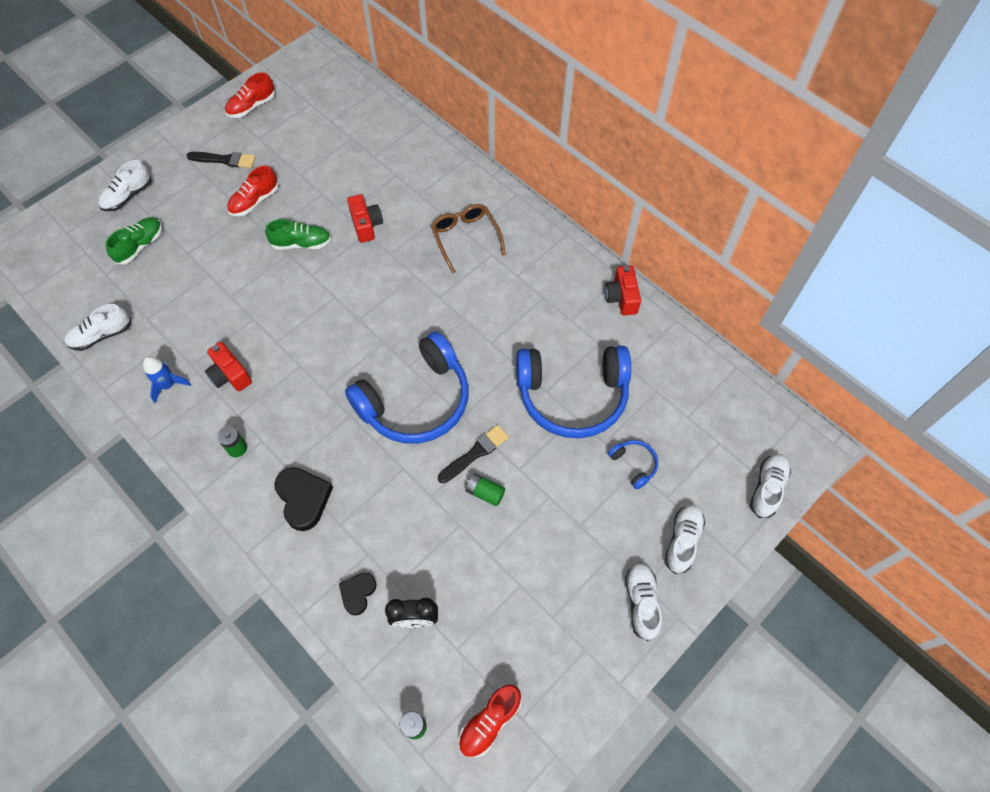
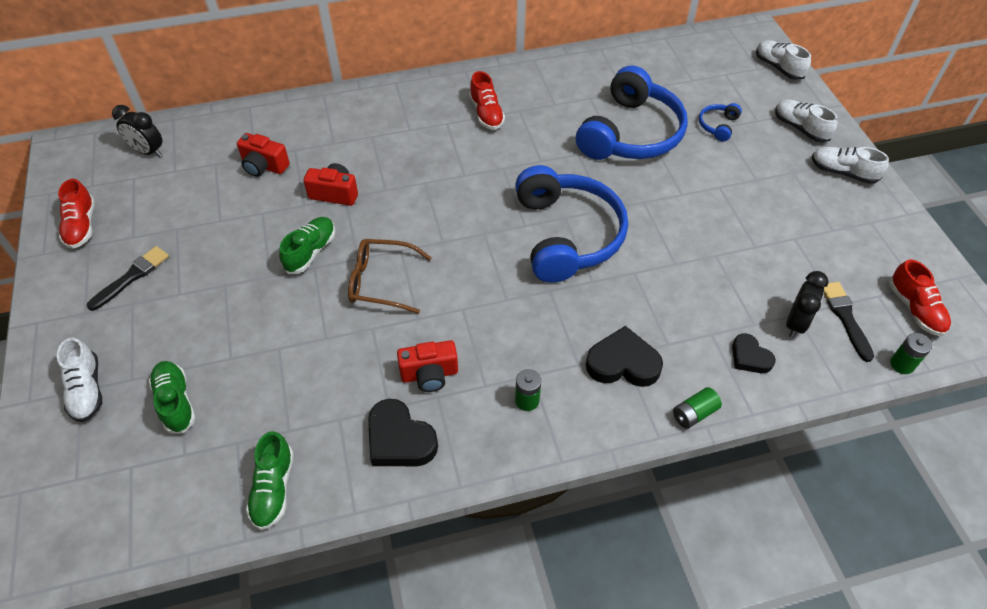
camera: 60 degrees left, 10 degrees down
(101, 335) = (273, 489): white shoe -> green shoe
(168, 385) = (399, 439): blue rocket -> black heart
(254, 201) = (217, 271): red shoe -> red shoe (486, 114)
(339, 95) = (148, 152): none -> black clock
(465, 238) = (413, 132): brown glasses -> brown glasses (381, 281)
(475, 453) = (649, 216): black brush -> black brush (845, 318)
(485, 492) = (692, 225): green battery -> green battery (694, 413)
(621, 298) = (556, 67): red camera -> red camera (264, 166)
(634, 464) = (718, 126): blue headphones -> blue headphones turned 60 degrees counterclockwise

